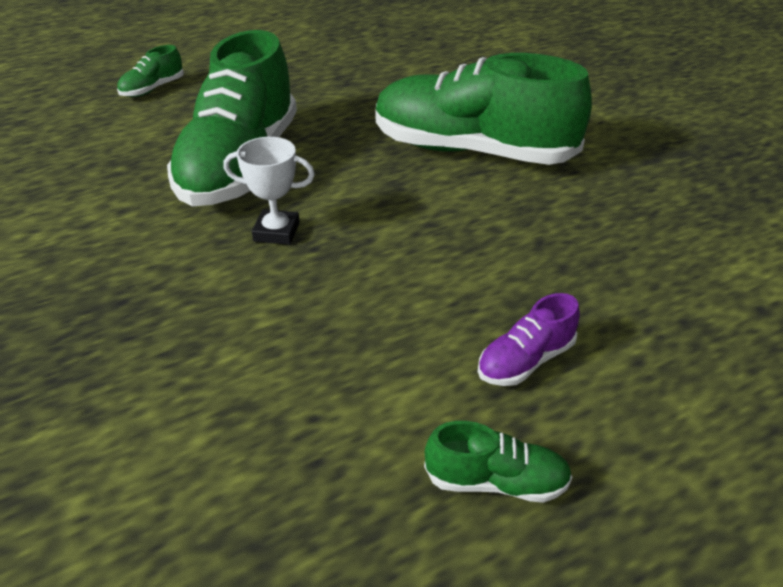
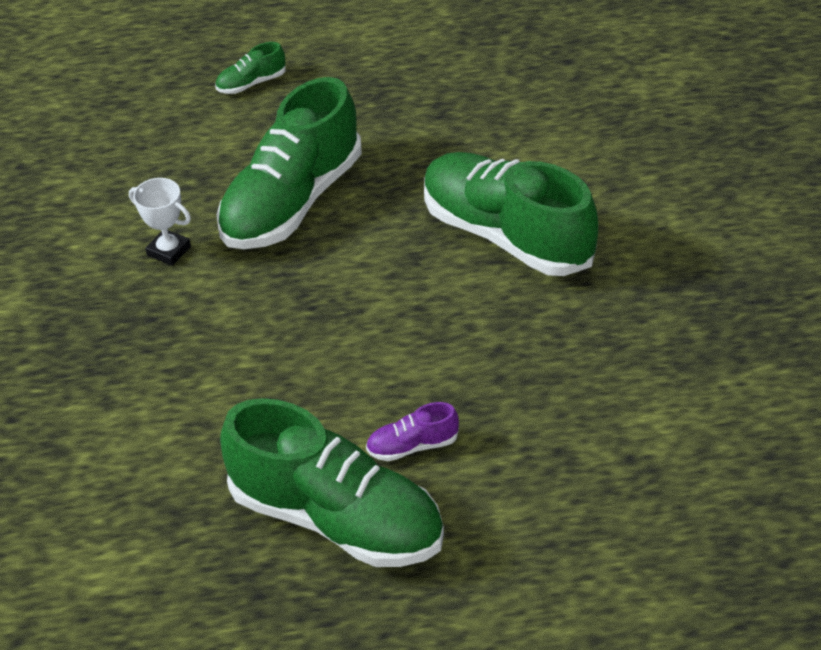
camera: 25 degrees right, 5 degrees up
(276, 232) = (290, 284): white trophy -> white trophy (169, 251)
(496, 481) = (337, 519): green shoe -> green shoe, size x2.45

